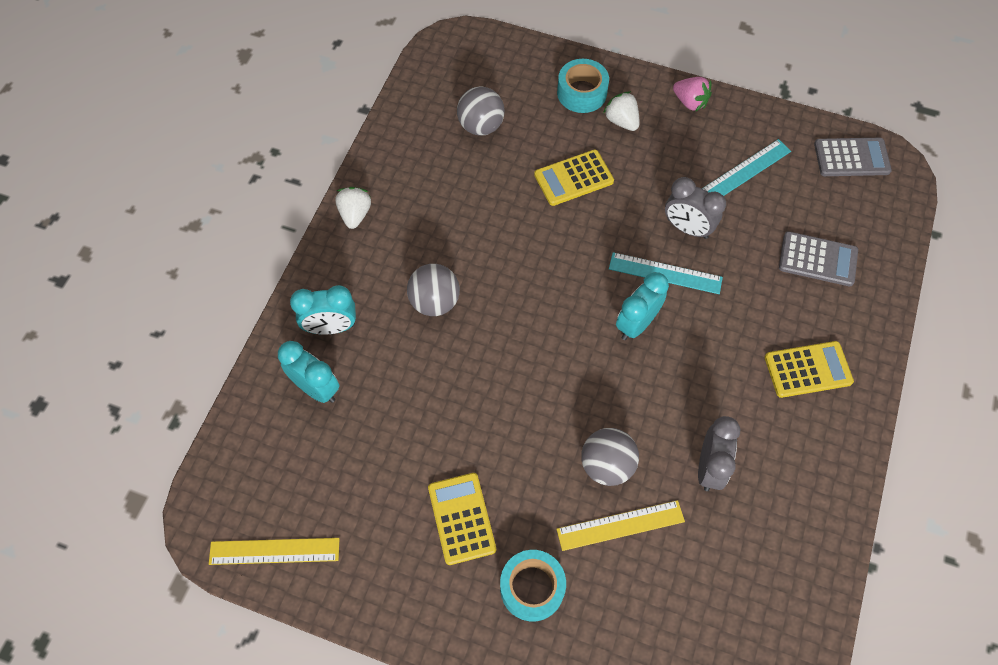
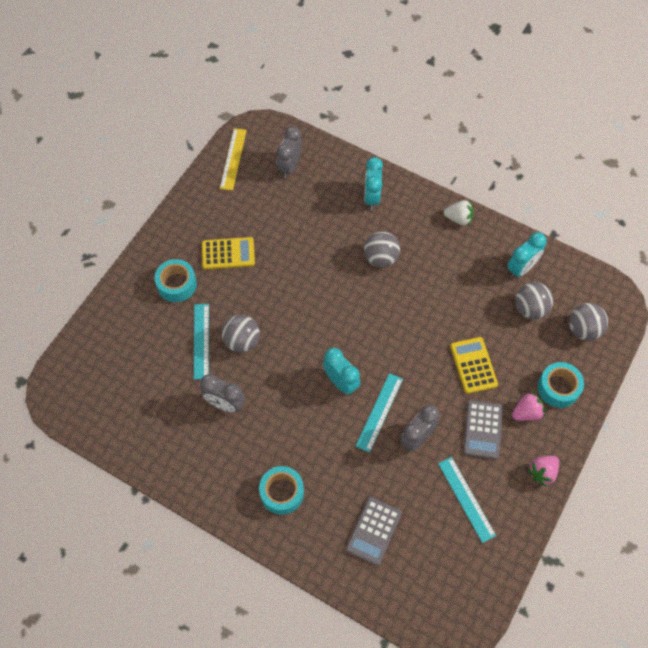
camera: 100 degrees right, 0 degrees up
(284, 455) = (290, 167): none -> grey clock
(316, 388) = (330, 186): turquoise clock -> turquoise clock (521, 268)
(498, 73) = (583, 329): none -> grey ball
(620, 525) = (201, 341): yellow ruler -> turquoise ruler
(621, 121) = (526, 412): white strawberry -> pink strawberry
(808, 370) = (282, 492): yellow calculator -> turquoise tape
(851, 158) = (470, 594): grey calculator -> grey calculator (482, 429)

